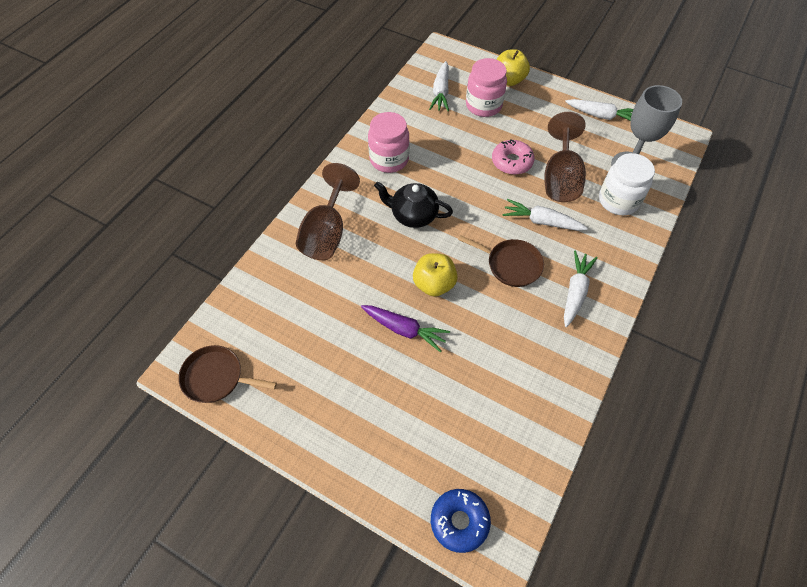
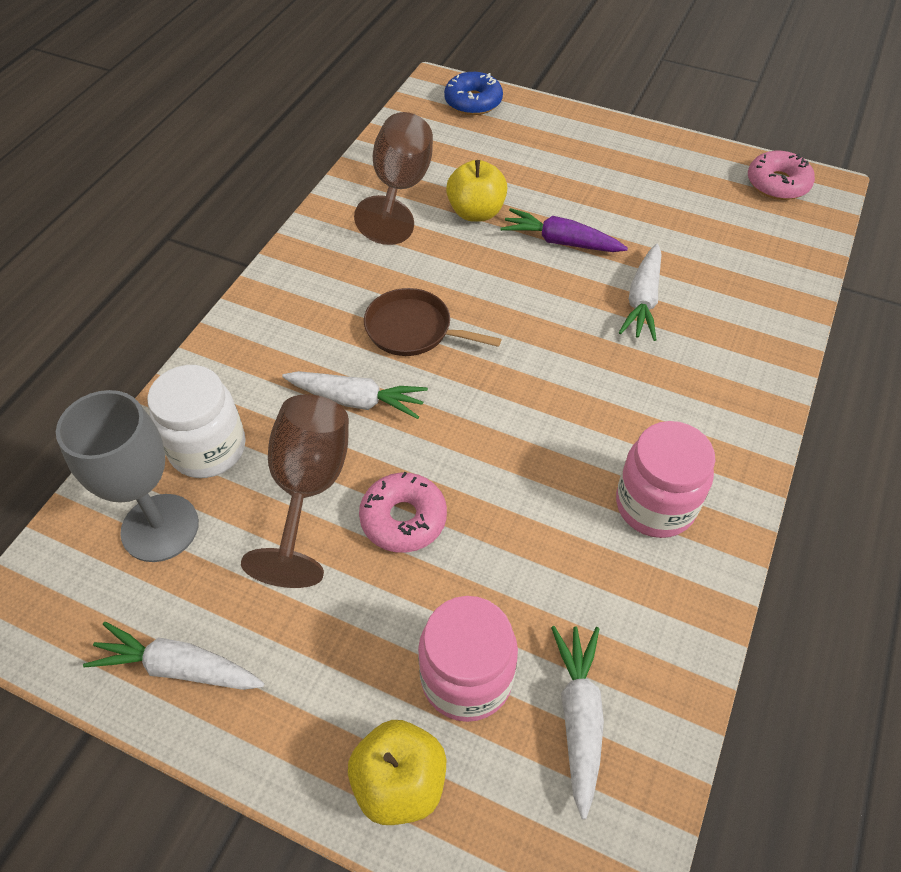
camera: 175 degrees right, 5 degrees down
(216, 377) = (777, 184): brown pan -> pink donut
(327, 233) = (718, 356): brown goblet -> brown goblet (400, 188)
(413, 215) = (582, 395): black teapot -> none
(434, 284) = (529, 296): yellow apple -> yellow apple (476, 212)
(575, 292) = (319, 299): white carrot -> white carrot (642, 300)

